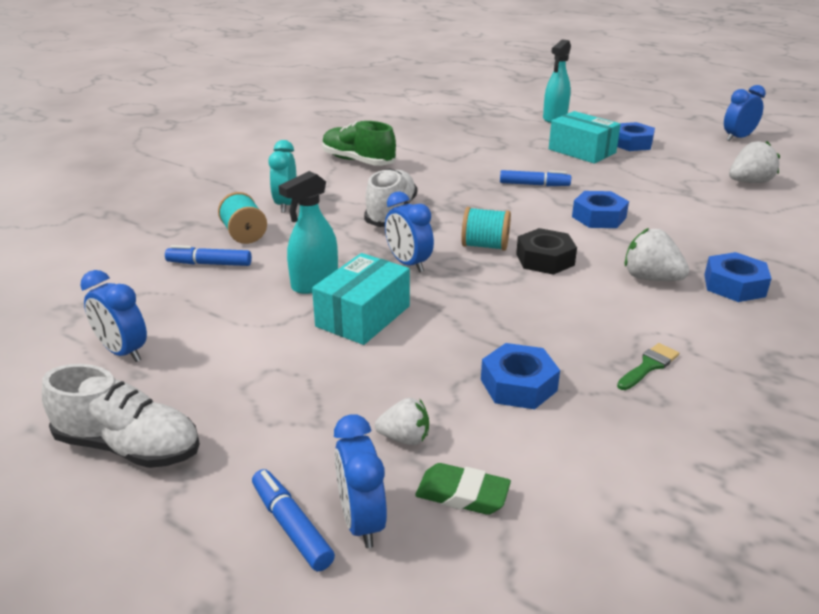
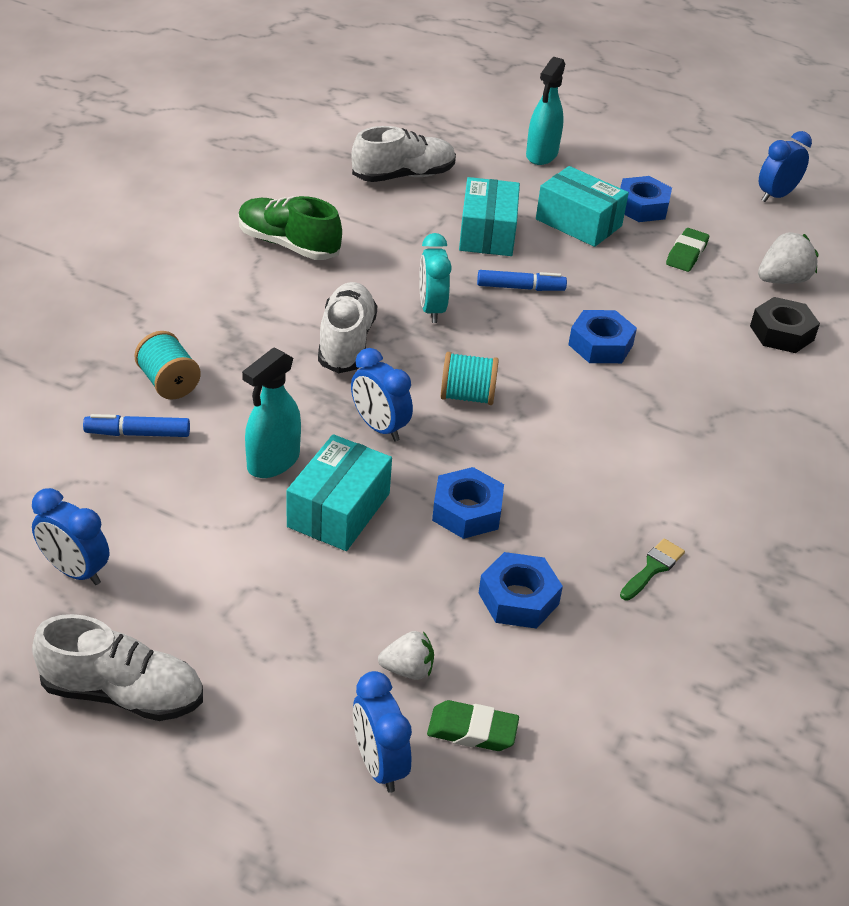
camera: 10 degrees left, 10 degrees up
(286, 205) = (209, 329): turquoise clock -> turquoise clock (431, 309)
(291, 526) = (312, 773): blue marker -> none
(451, 128) = (403, 176): none -> white shoe
(510, 156) = (487, 233): none -> turquoise box
(545, 259) = (538, 416): black nut -> black nut (781, 333)
(650, 278) = (658, 443): white strawberry -> none
(668, 168) = (686, 254): none -> green eraser
(734, 285) = (749, 451): blue nut -> blue nut (467, 511)

